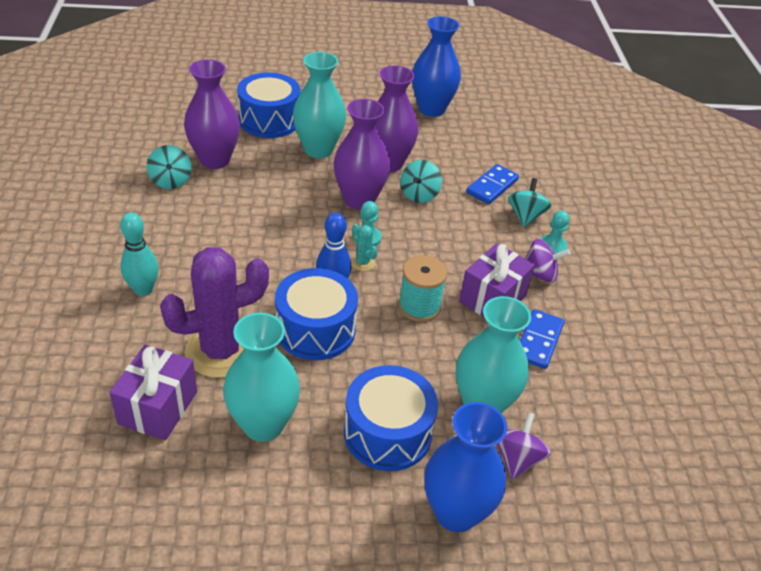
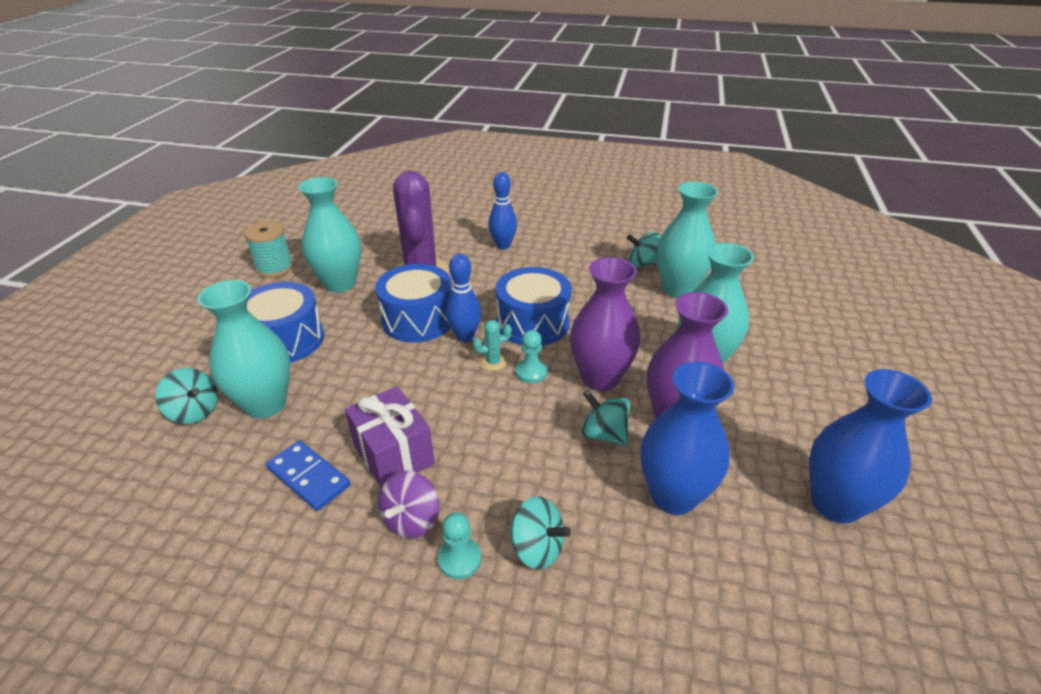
camera: 110 degrees right, 5 degrees down
(143, 290) = (503, 245): turquoise bowling pin -> blue bowling pin
(158, 407) = (385, 246): purple gift -> none
(215, 160) = (678, 289): purple vase -> turquoise vase
(269, 120) = (762, 332): blue drum -> blue drum (533, 323)
(419, 306) = (412, 390): turquoise spool -> turquoise spool (275, 268)
(456, 512) = (187, 360): blue vase -> blue vase (673, 496)
(492, 186) = (615, 526): blue domino -> none
(517, 458) = (195, 411): purple spinning top -> turquoise spinning top

